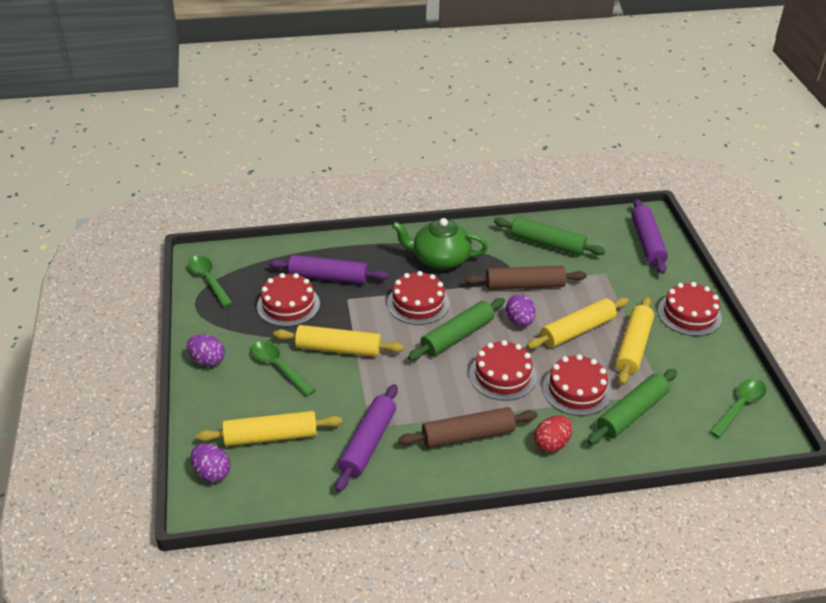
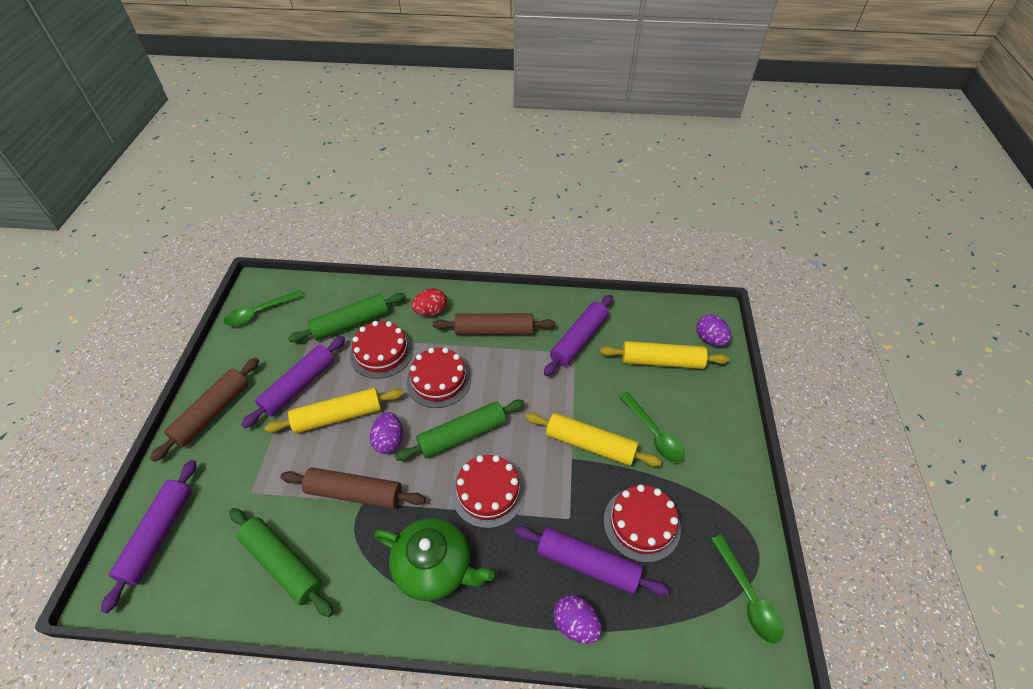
camera: 165 degrees left, 10 degrees up
(207, 360) = (730, 458): purple egg -> purple egg (575, 624)
(633, 347) = (299, 386): yellow rolling pin -> purple rolling pin
(689, 314) = (212, 413): red cake -> brown rolling pin

